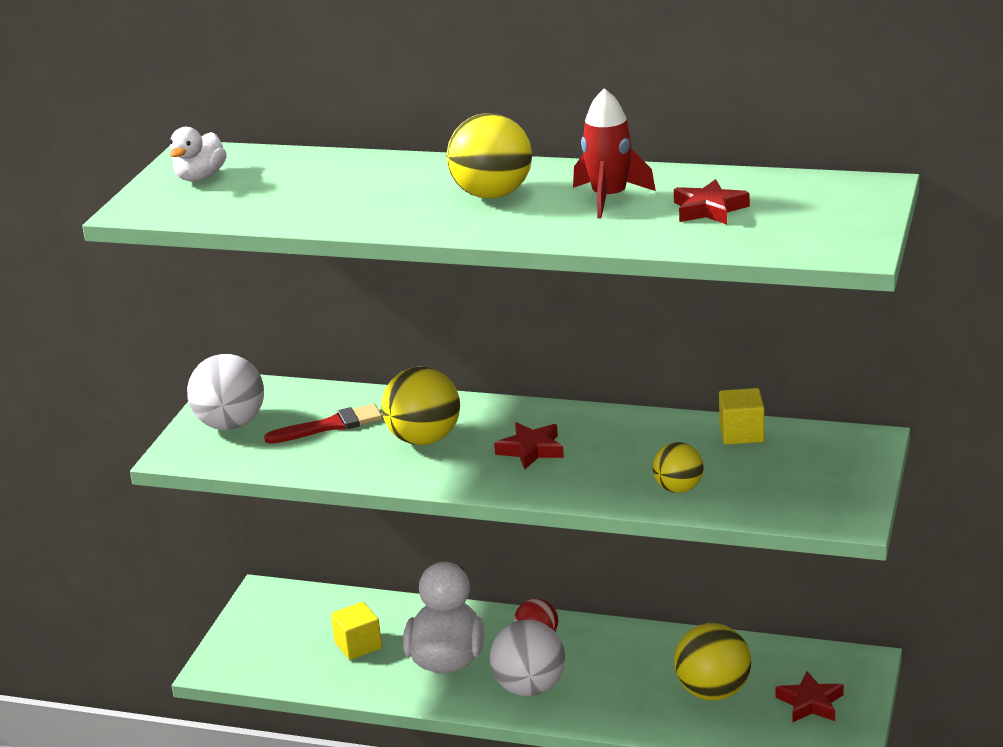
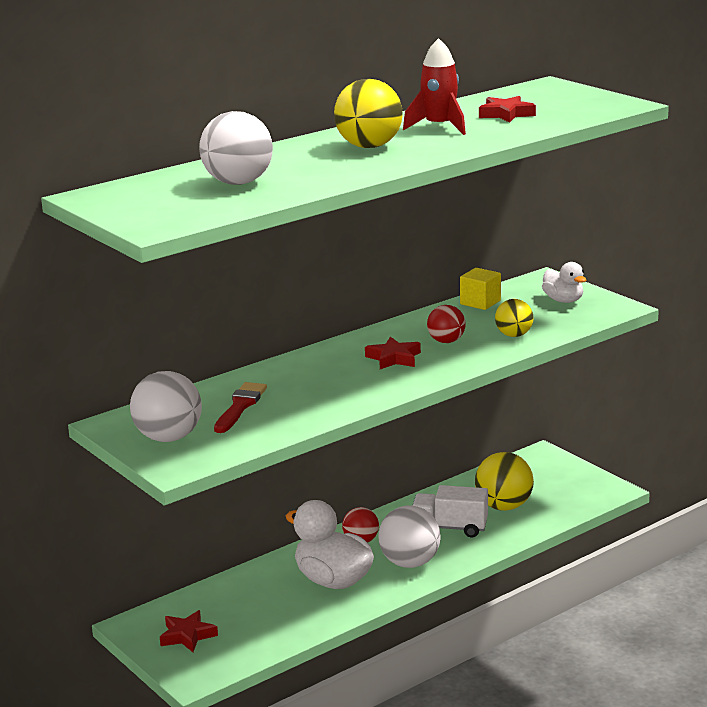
camera: 55 degrees left, 5 degrees down
(200, 178) = (142, 202): white duck -> white duck (563, 300)
(301, 189) = (238, 183): none -> white ball
(358, 645) = (262, 608): yellow cube -> none
(424, 439) = (318, 383): yellow ball -> none
(610, 459) = (446, 341): none -> red ball
(627, 678) = (450, 528): none -> white truck
(810, 703) = (556, 483): red star -> red star (187, 635)

